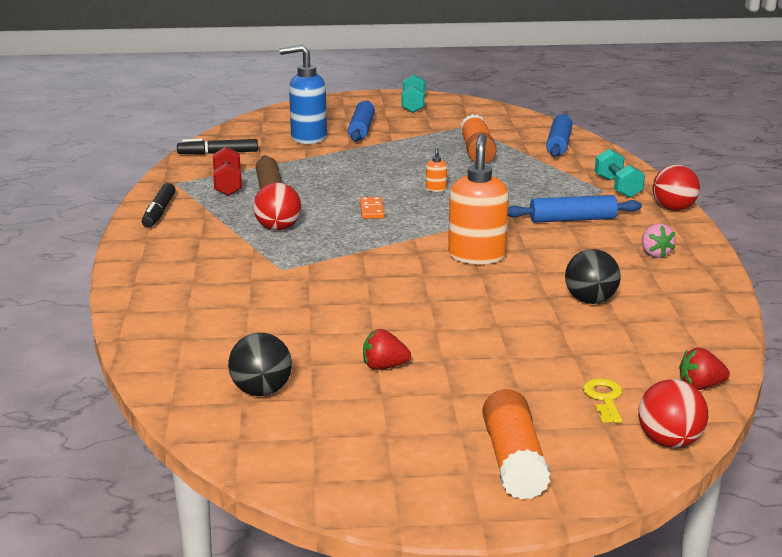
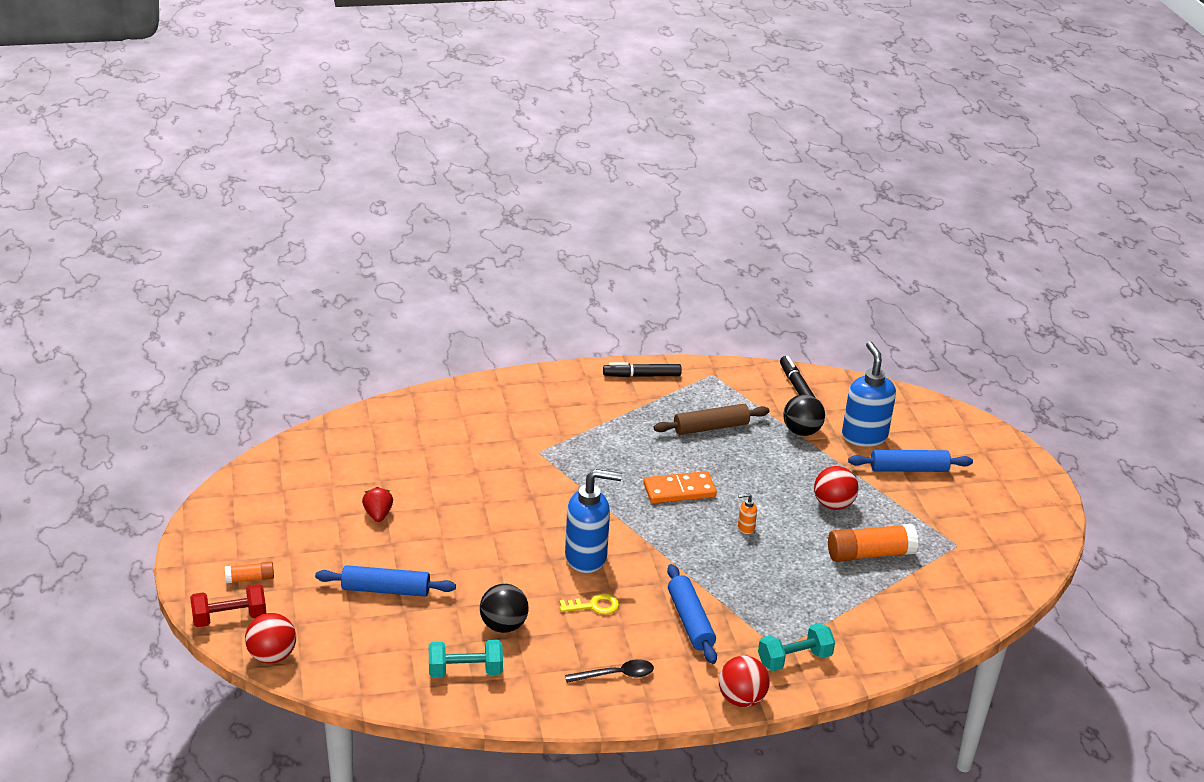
camera: 80 degrees right, 10 degrees up
(228, 185) = (716, 403): red dumbbell -> red dumbbell (229, 618)
(261, 391) = (341, 462): black ball -> black ball (801, 431)
(278, 228) = (622, 441): red ball -> red ball (833, 505)
(372, 210) = (679, 490): orange domino -> orange domino, size x1.59
(413, 105) = (1013, 501): turquoise dumbbell -> turquoise dumbbell (465, 671)
(476, 256) = (587, 557): orange soap dispenser -> blue soap dispenser
(513, 461) = (250, 579): orange glue stick -> orange glue stick, size x0.53
(558, 144) = (923, 617): blue rolling pin -> blue rolling pin (386, 589)
(604, 399) = (334, 626): yellow key -> yellow key (594, 606)
(655, 254) = (615, 675): pink strawberry -> black spoon
(700, 386) = (354, 681): red strawberry -> none

